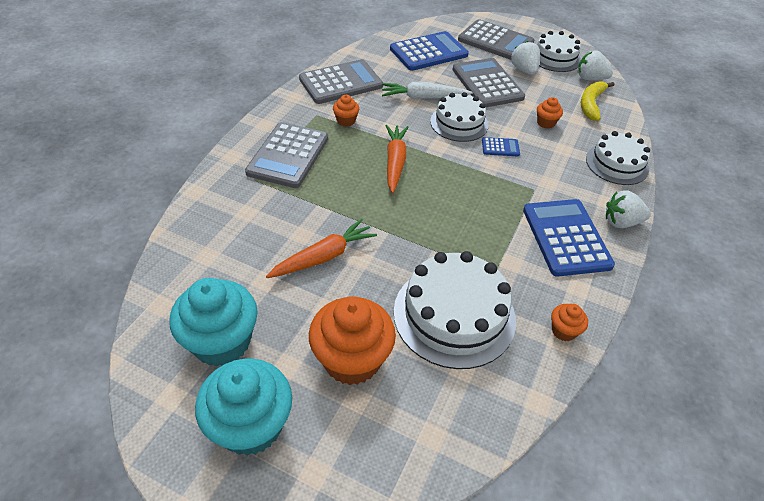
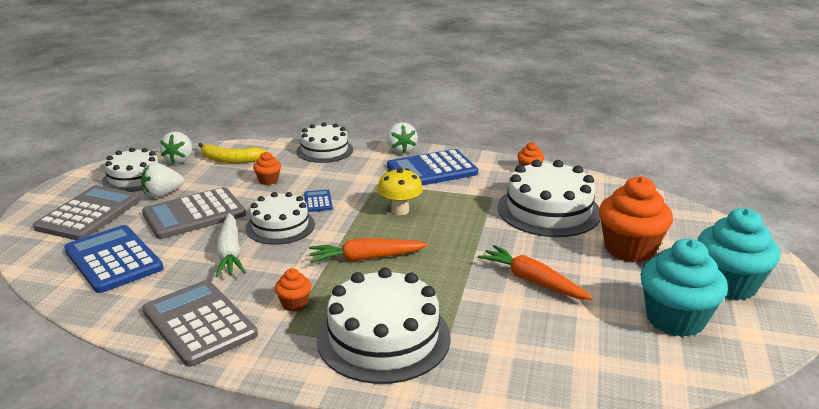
camera: 100 degrees left, 20 degrees down
(288, 155) = (383, 337): grey calculator -> white cake
(474, 196) = (400, 210): none -> yellow mushroom

